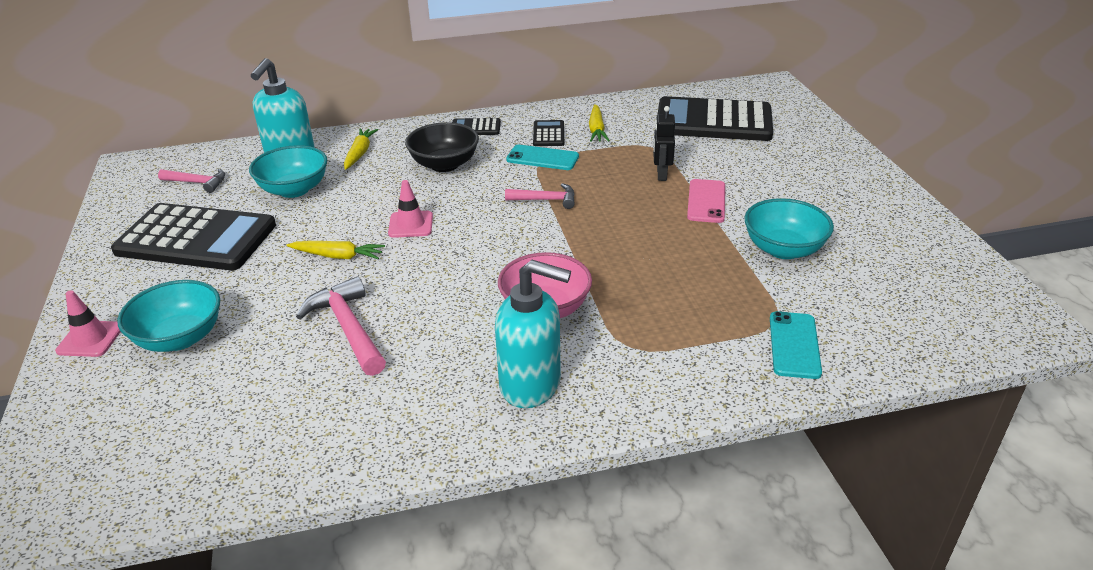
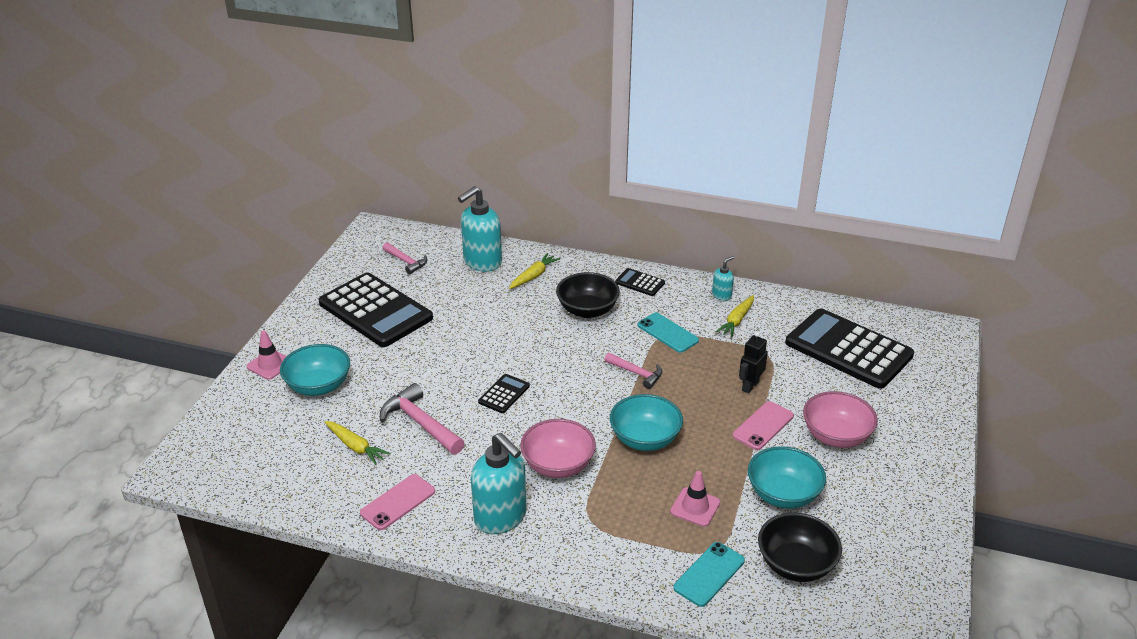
camera: 30 degrees right, 0 degrees up
(294, 189) = (465, 293): turquoise bowl -> turquoise bowl (645, 439)
(338, 256) = (454, 363): yellow carrot -> yellow carrot (356, 447)
(348, 328) = (420, 423): pink hammer -> pink hammer turned 45 degrees counterclockwise
(392, 421) = (398, 502): none -> pink phone
(411, 225) = (521, 356): pink traffic cone -> pink traffic cone (695, 507)
(548, 134) = (693, 310): black calculator -> black calculator (504, 394)
(563, 115) = (721, 295): none -> turquoise soap dispenser
(775, 187) = (836, 436): none -> pink bowl
(858, 302) = (795, 564): none -> black bowl

